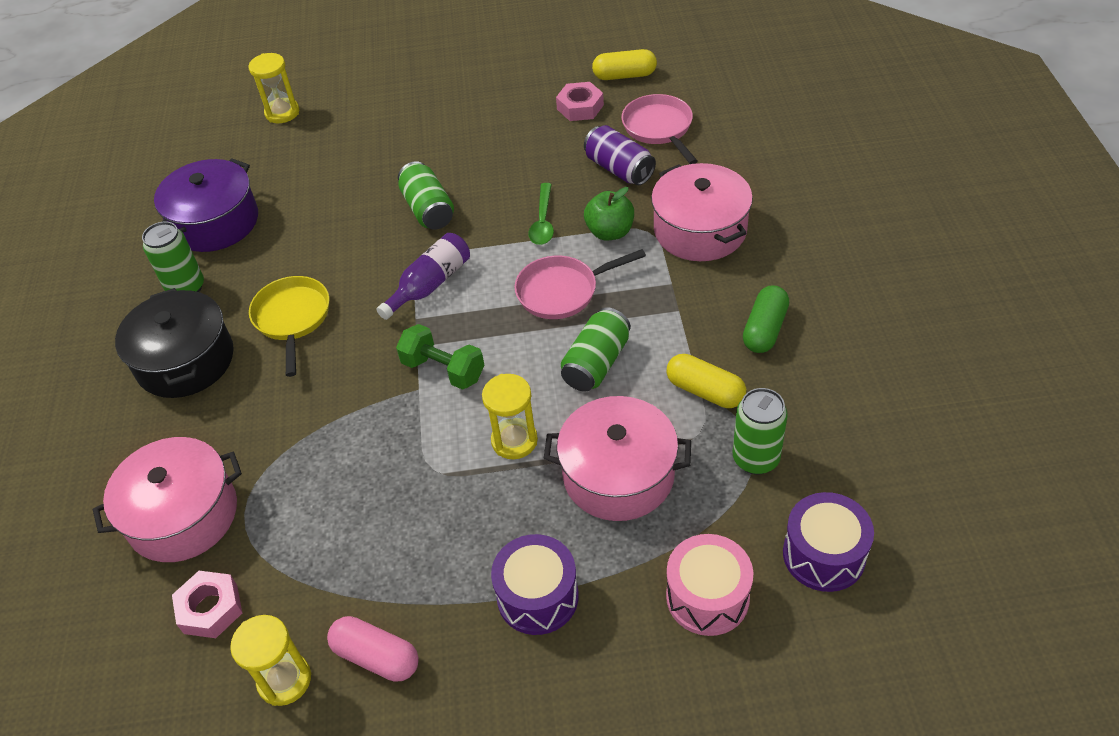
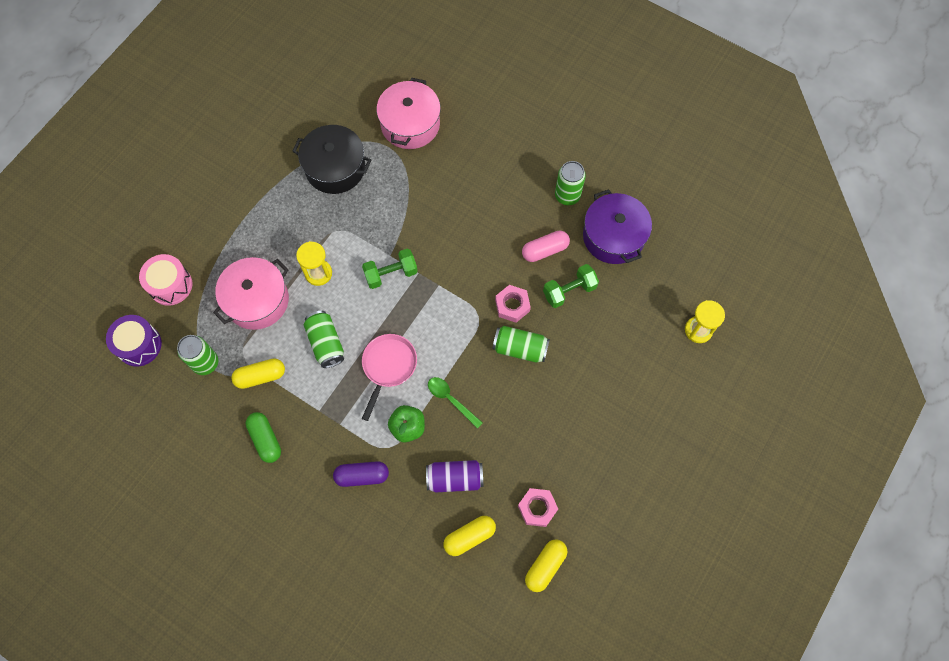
camera: 125 degrees right, 20 degrees up
(185, 360) = (509, 169): black pot -> black pot (335, 168)
(210, 609) = (351, 111): pink nut -> pink nut (512, 305)
(284, 680) = (293, 119): yellow hourglass -> none
(292, 319) = (494, 230): yellow pan -> none
(320, 215) = (569, 291): none -> green dumbbell
(376, 657) = (270, 154): pink capsule -> pink capsule (545, 250)
(430, 285) = (456, 308): purple bottle -> none
(537, 596) = (236, 225): purple drum -> none
(659, 128) = (469, 537): pink pan -> yellow capsule
(700, 230) = (362, 476): pink pot -> purple capsule

